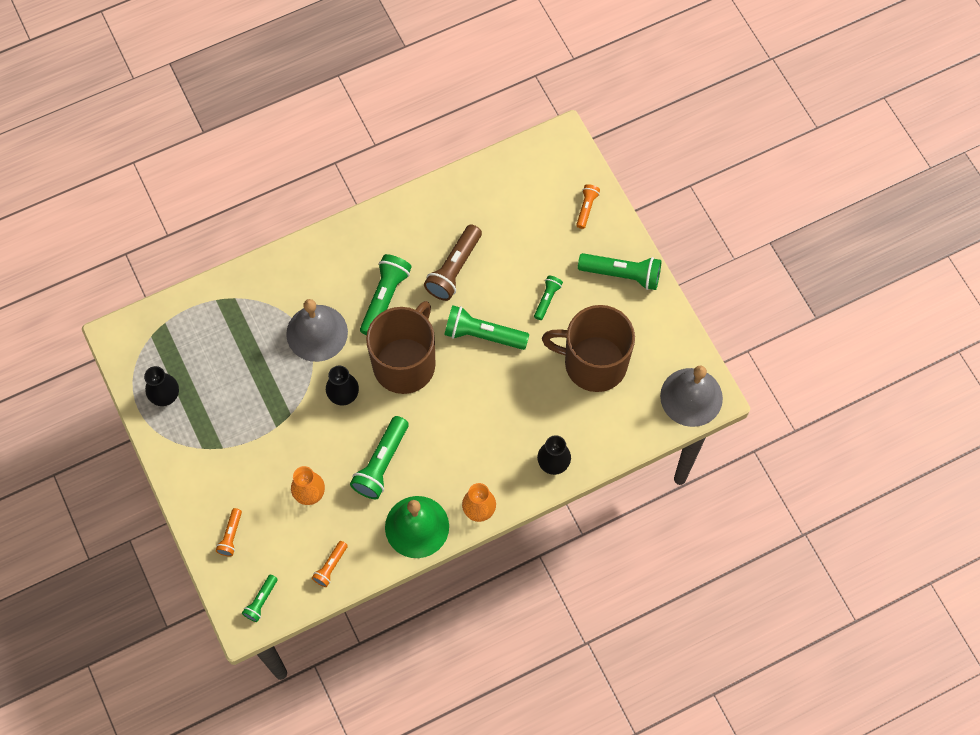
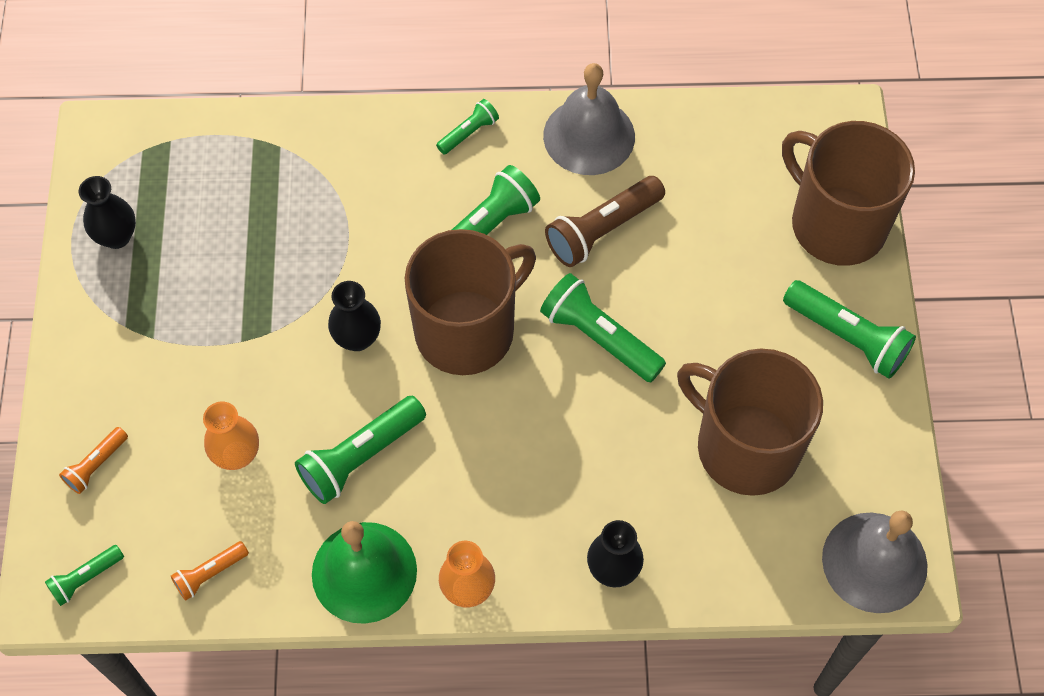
camera: 25 degrees right, 5 degrees down
(317, 333) = (365, 237): grey bell -> grey bell (589, 136)
(547, 299) = (718, 326): green flashlight -> green flashlight (469, 133)
(586, 208) = (836, 224): orange flashlight -> brown mug

